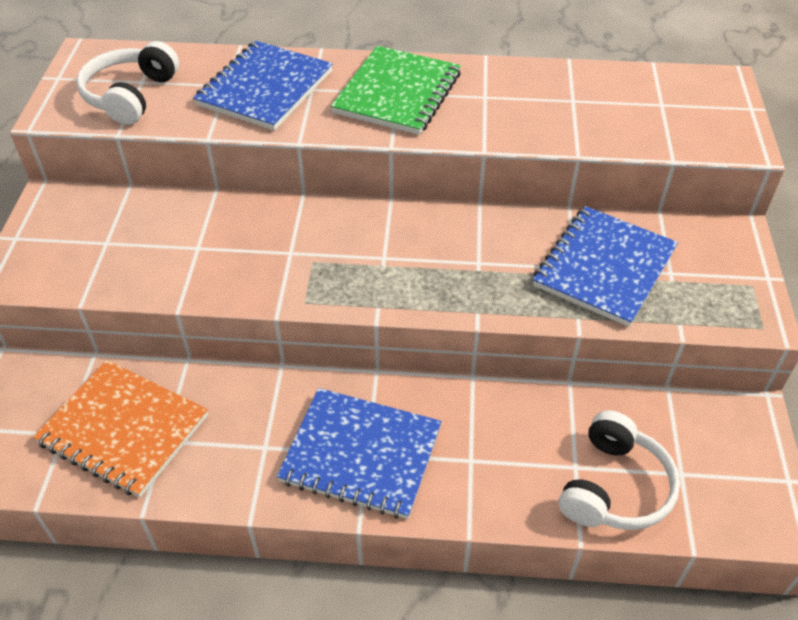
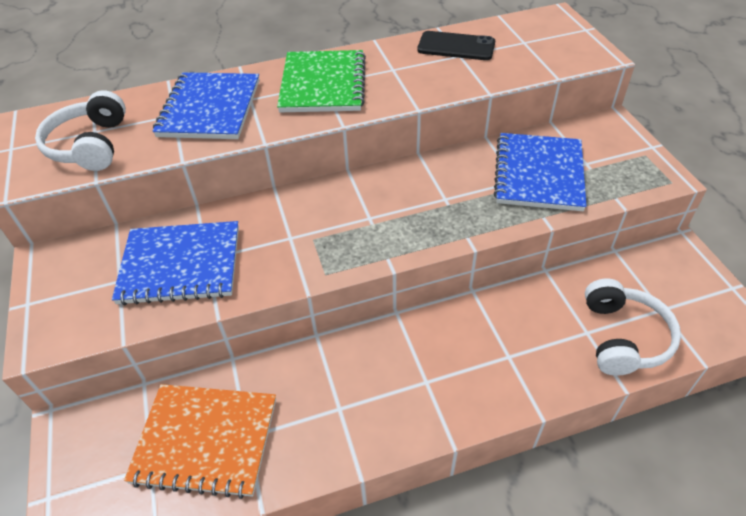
camera: 20 degrees left, 0 degrees up
(361, 455) = (422, 384): blue notebook -> blue notebook (180, 265)
(575, 88) = (456, 47): none -> black phone

